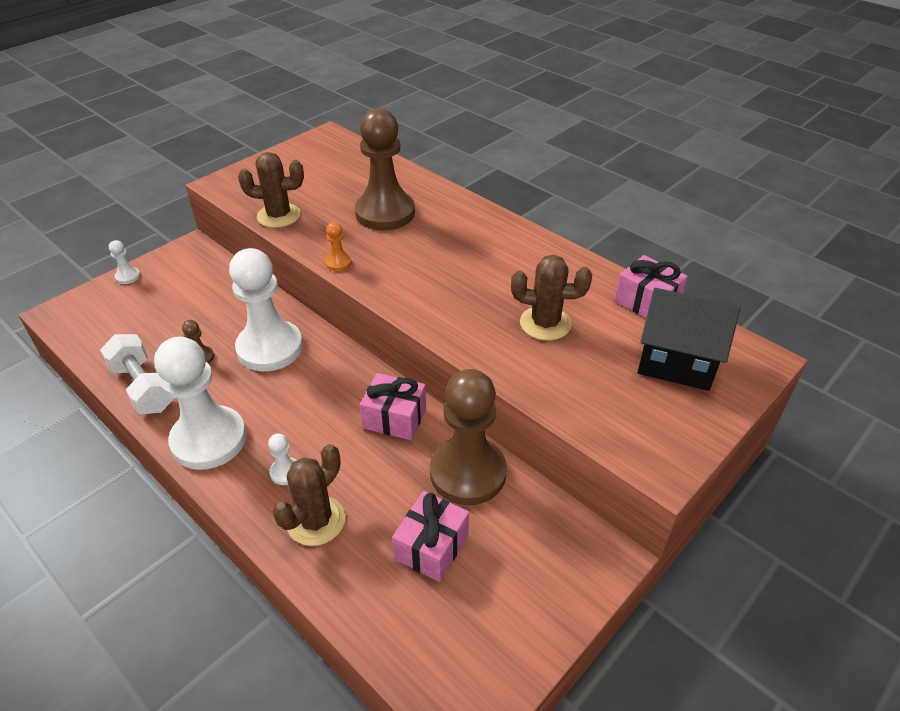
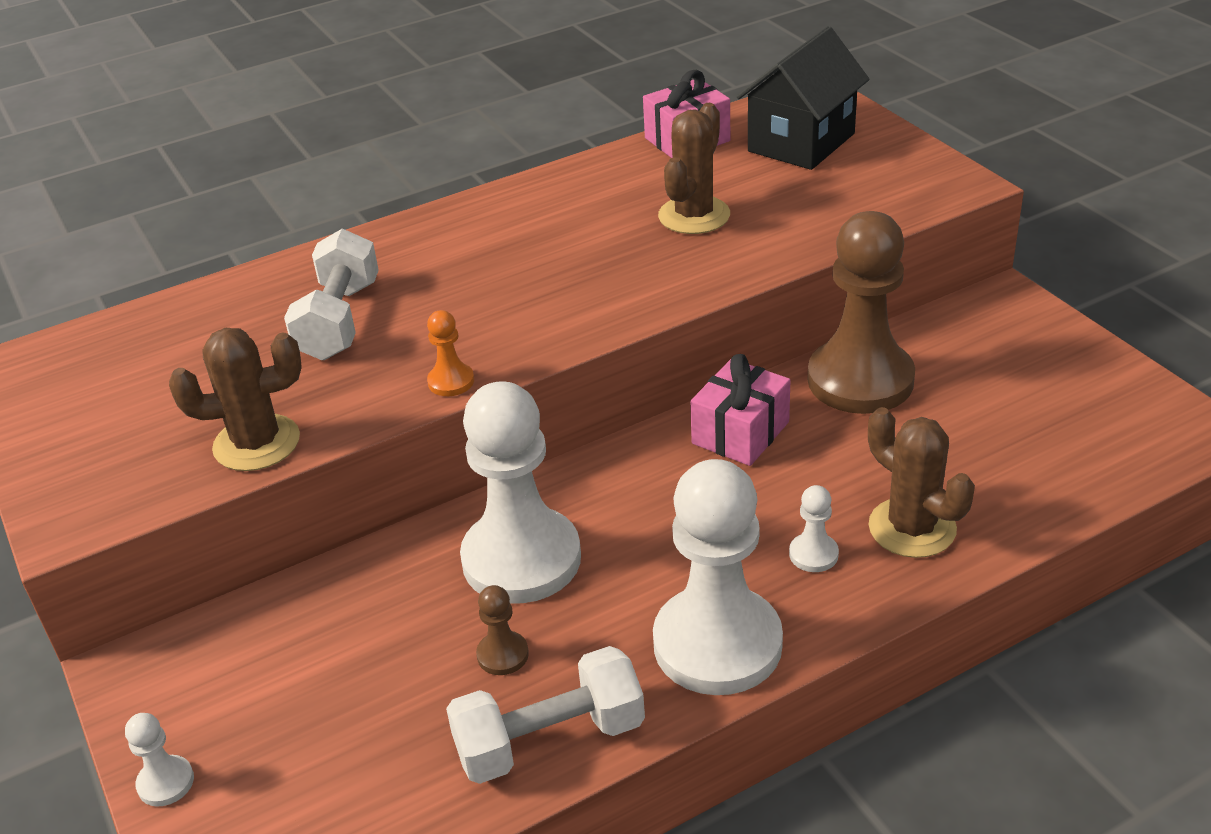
camera: 70 degrees left, 5 degrees down
(279, 216) = (256, 443): brown cactus -> brown cactus turned 60 degrees clockwise
(385, 213) = (339, 320): brown pawn -> white dumbbell
(432, 547) = (973, 426): pink gift -> none

